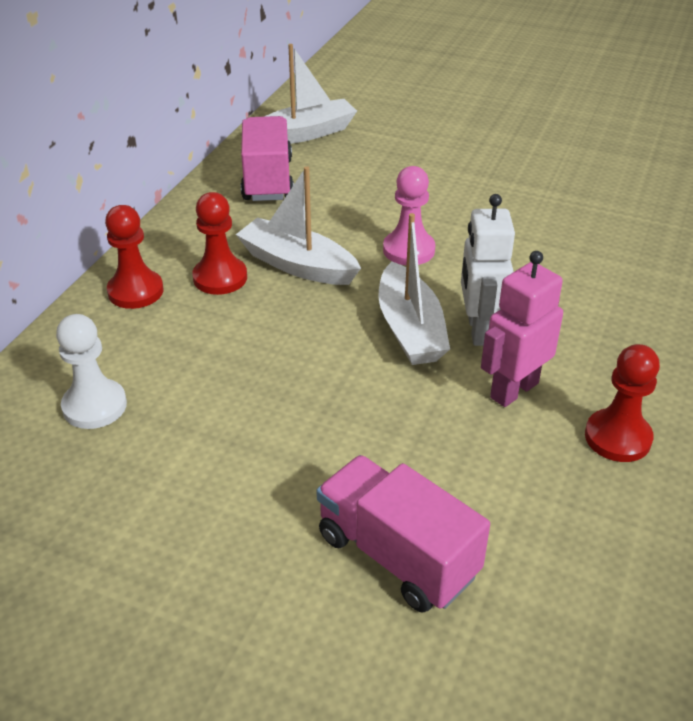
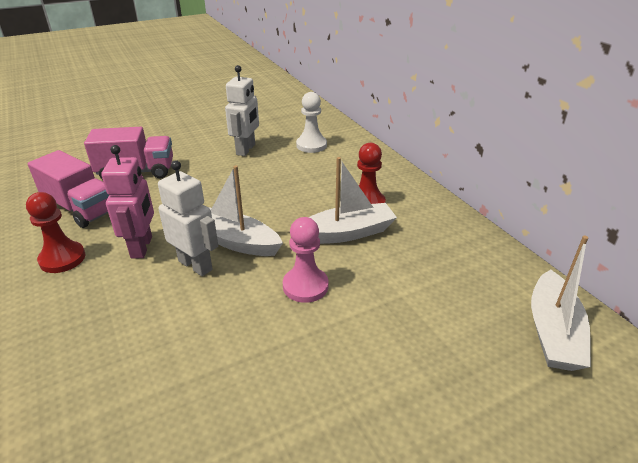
camera: 130 degrees right, 5 degrees down
(135, 291) = (385, 177): red pawn -> none
(183, 473) = (246, 150): none -> white robot
(267, 180) = (474, 270): pink truck -> pink truck (81, 208)

